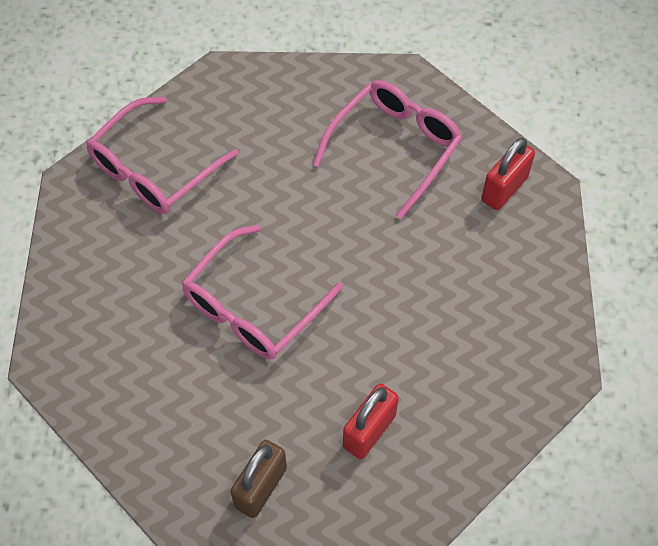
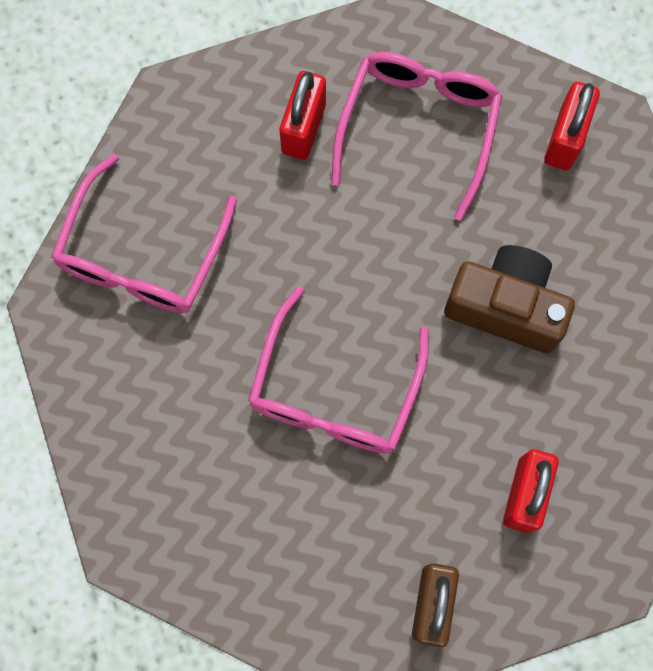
camera: 20 degrees left, 15 degrees up
(309, 123) = (303, 128): none -> red padlock
(410, 290) = (505, 306): none -> brown camera

